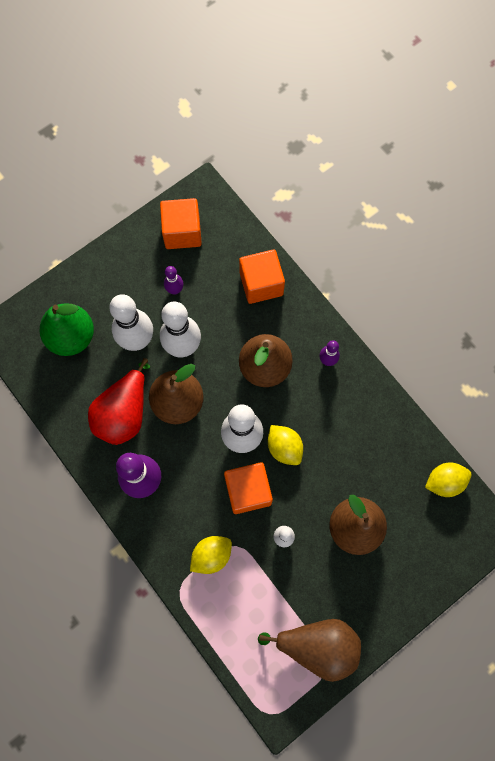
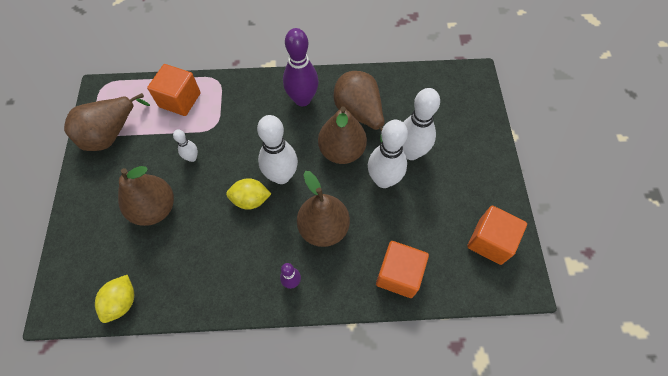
camera: 125 degrees right, 10 degrees down
(71, 337) = (443, 113): green pear -> none
(124, 413) = (360, 114): red pear -> brown pear
(175, 290) = (437, 203): purple bowling pin -> none
(211, 555) = (221, 109): yellow lemon -> none
(248, 491) = (242, 156): orange cube -> orange cube (180, 100)

